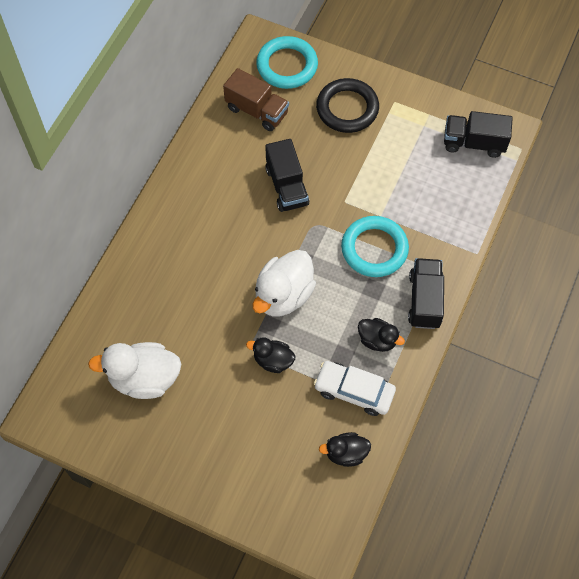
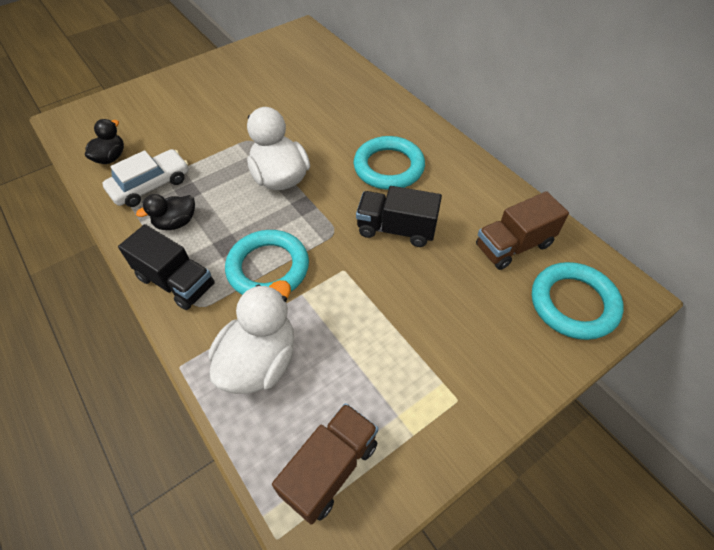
camera: 120 degrees right, 10 degrees down
(144, 378) = (282, 78): white duck -> white duck (260, 361)
(222, 221) = (388, 167): none -> turquoise ring
(273, 360) = (228, 147): black duck -> none
(347, 108) = (473, 336): black ring -> none
(474, 143) = (330, 468): black truck -> brown truck

